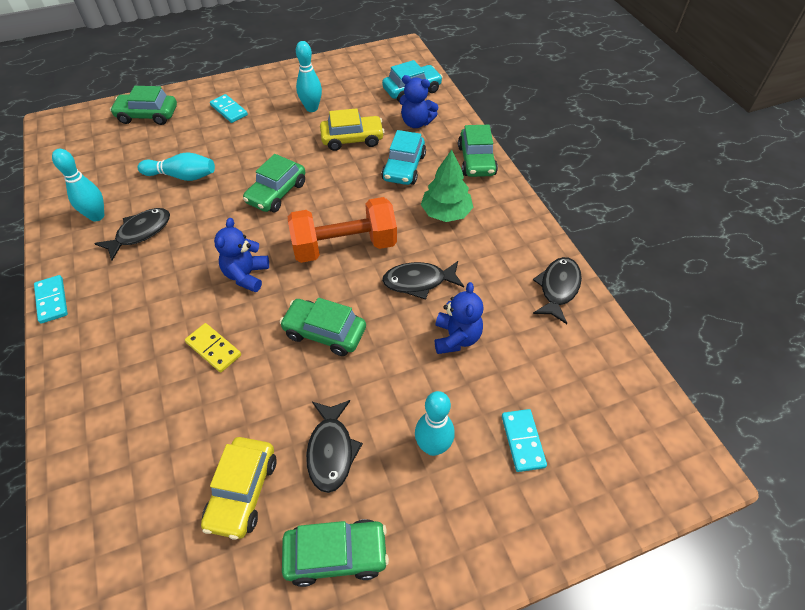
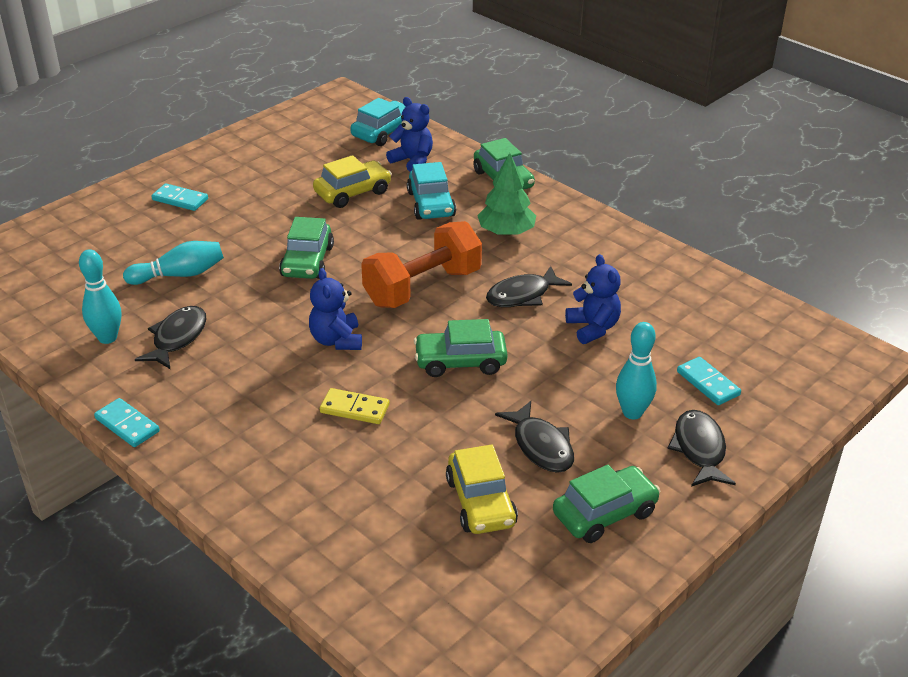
camera: 25 degrees left, 15 degrees down
(147, 115) = (79, 228): green car -> none
(311, 108) = (280, 175): turquoise bowling pin -> none
(416, 123) = (412, 161): blue teddy bear -> blue teddy bear turned 135 degrees counterclockwise
(558, 288) = (659, 263): black fish -> black fish (699, 449)

